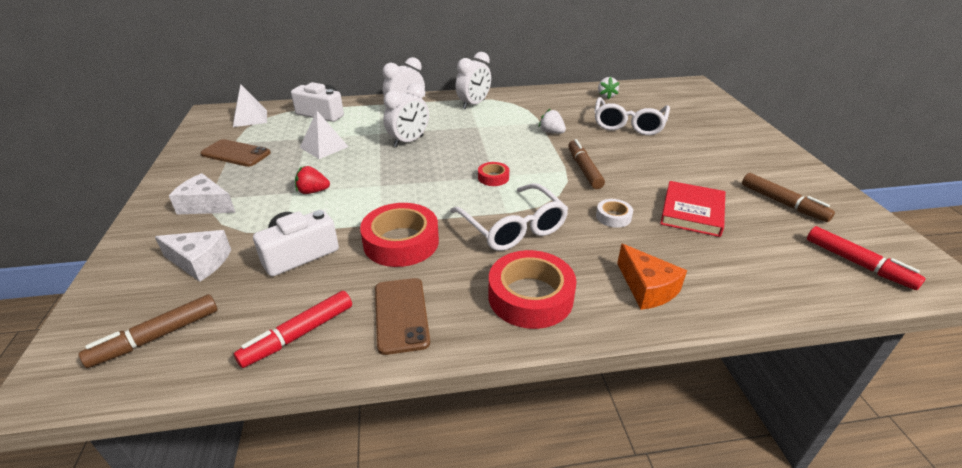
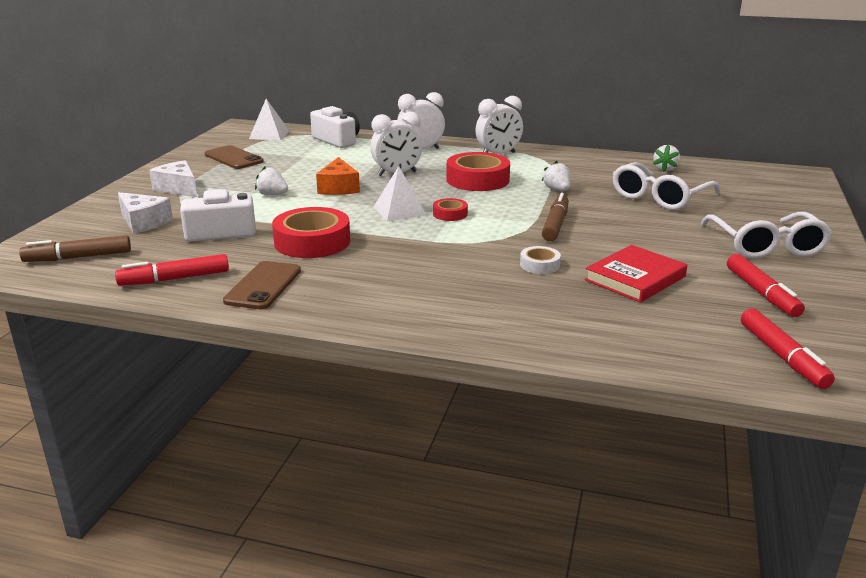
camera: 25 degrees right, 10 degrees down
(313, 191) = (272, 195): red strawberry -> white strawberry
(324, 147) = (313, 165): white pyramid -> white pyramid (399, 211)
(513, 228) = (426, 253): white glasses -> white glasses (766, 246)
(530, 296) = (386, 300): red tape -> red tape (477, 180)
(647, 288) = (506, 319): orange cheese -> orange cheese (338, 188)
(783, 203) = (761, 293): brown marker -> red marker

